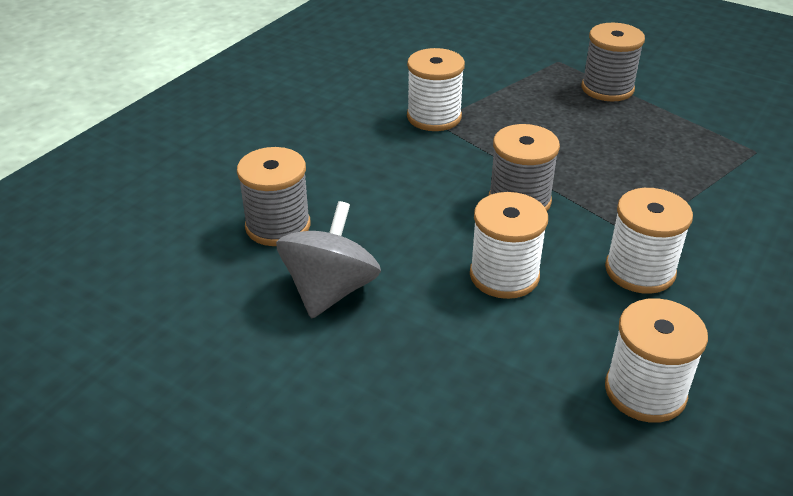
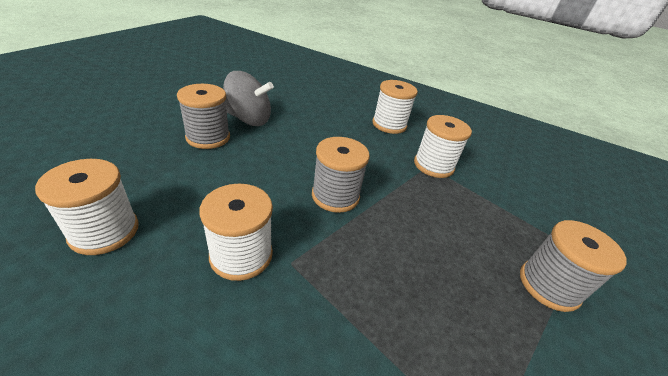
camera: 80 degrees right, 0 degrees up
(278, 226) = (304, 108): grey spool -> grey spool (208, 137)
(504, 275) = (249, 179): white spool -> white spool (389, 125)

